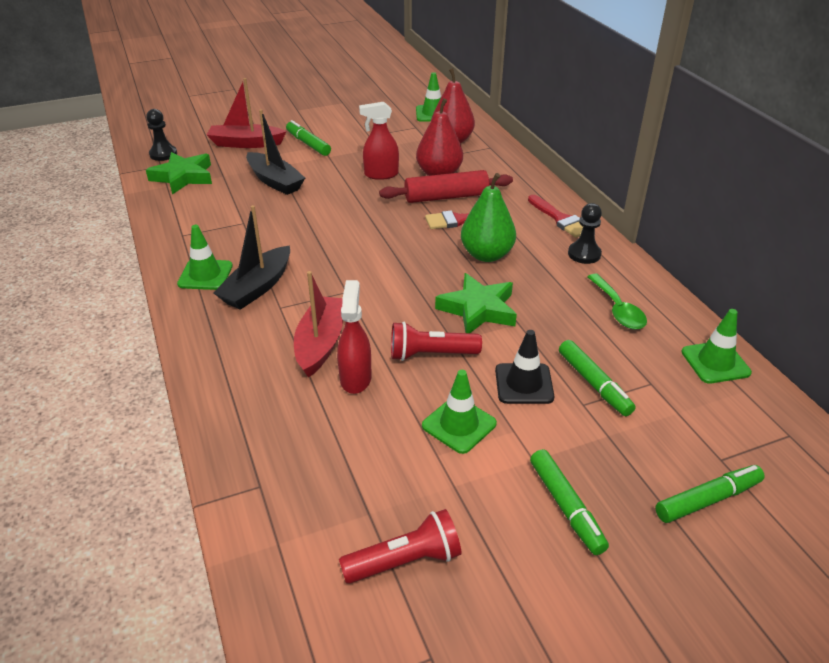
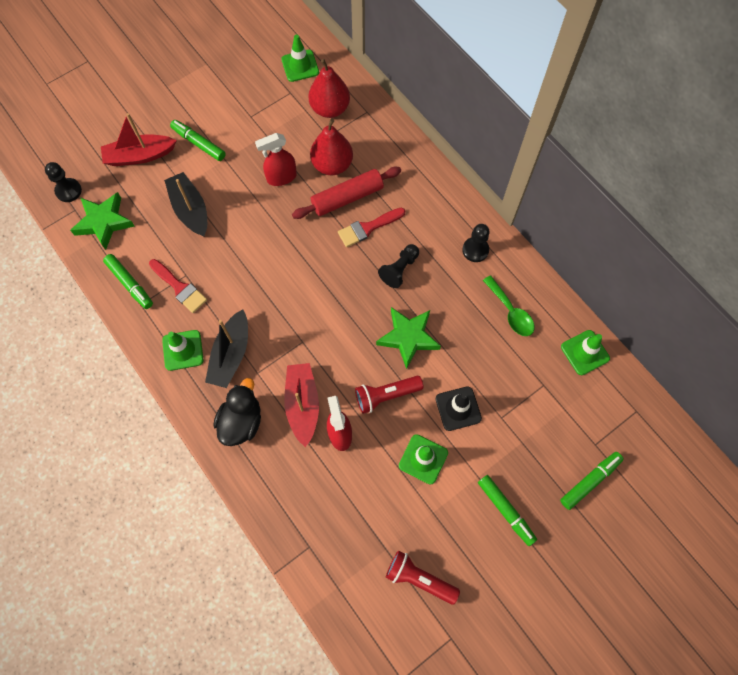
camera: 15 degrees left, 30 degrees up
(238, 344) = (241, 421): none -> black duck
(275, 181) = (190, 209): black boat -> black boat turned 150 degrees counterclockwise
(405, 561) = (419, 578): red flashlight -> red flashlight turned 120 degrees counterclockwise
(486, 255) = (399, 269): green pear -> black pawn
(560, 219) = (448, 207): red brush -> red brush (179, 287)
(593, 383) = (505, 395): green marker -> green marker (130, 283)

